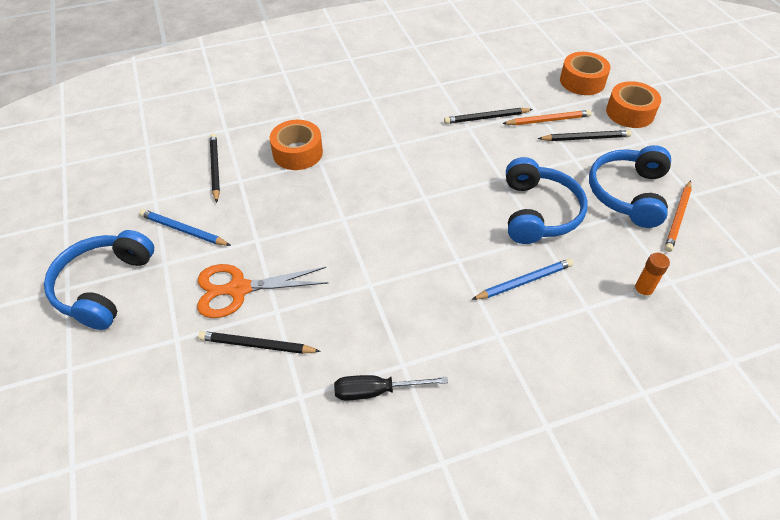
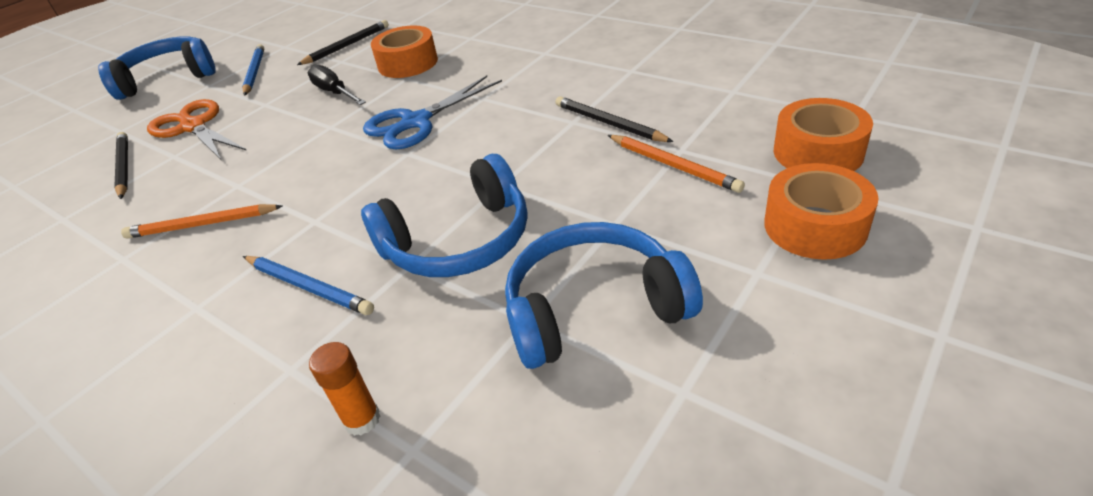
camera: 60 degrees right, 10 degrees down
(376, 391) = (78, 258): black screwdriver -> black screwdriver (334, 92)
(390, 181) = (415, 123): none -> blue scissors
(585, 138) = (678, 212): black pencil -> none
(678, 217) = (594, 394): orange pencil -> orange pencil (202, 224)

